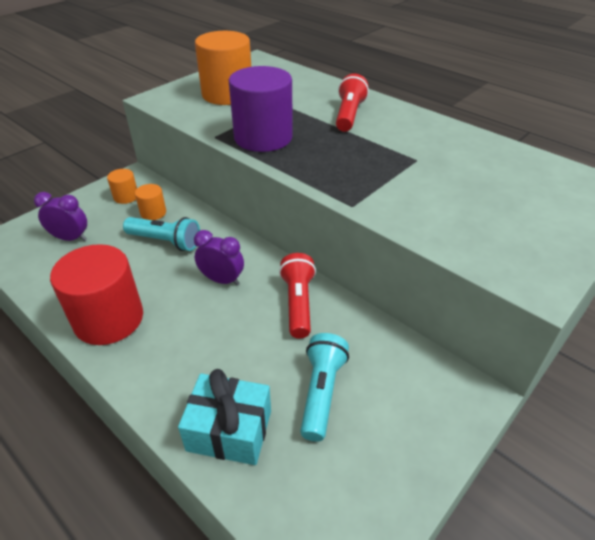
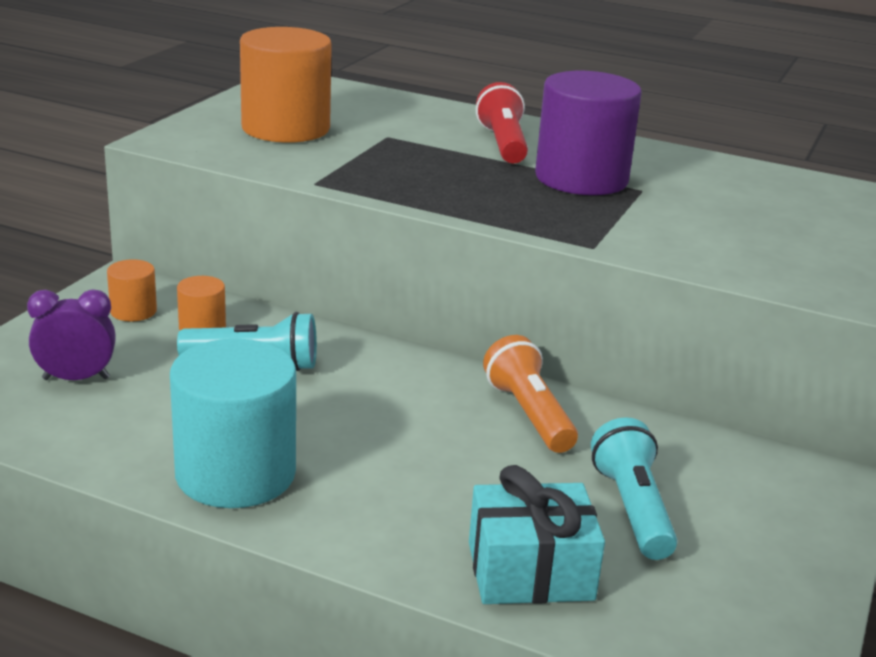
camera: 20 degrees left, 15 degrees down
(109, 319) = (235, 474): red cylinder -> turquoise cylinder
(222, 280) = (389, 401): purple clock -> none
(263, 137) = (394, 179): purple cylinder -> purple cylinder (581, 178)
(298, 303) = (528, 414): red flashlight -> orange flashlight

